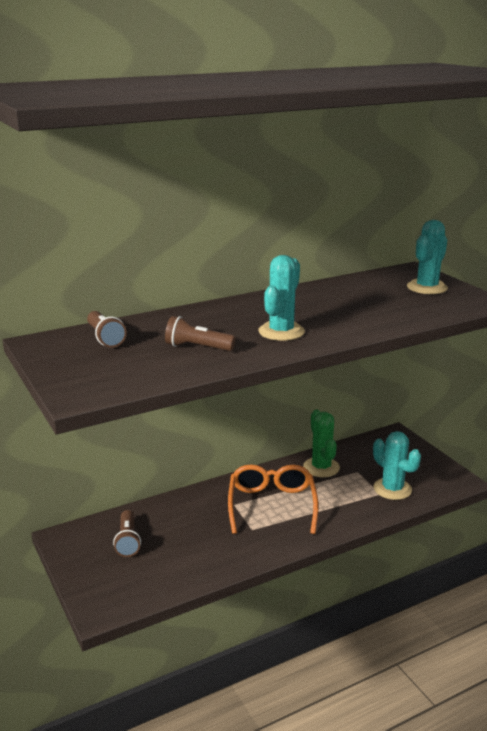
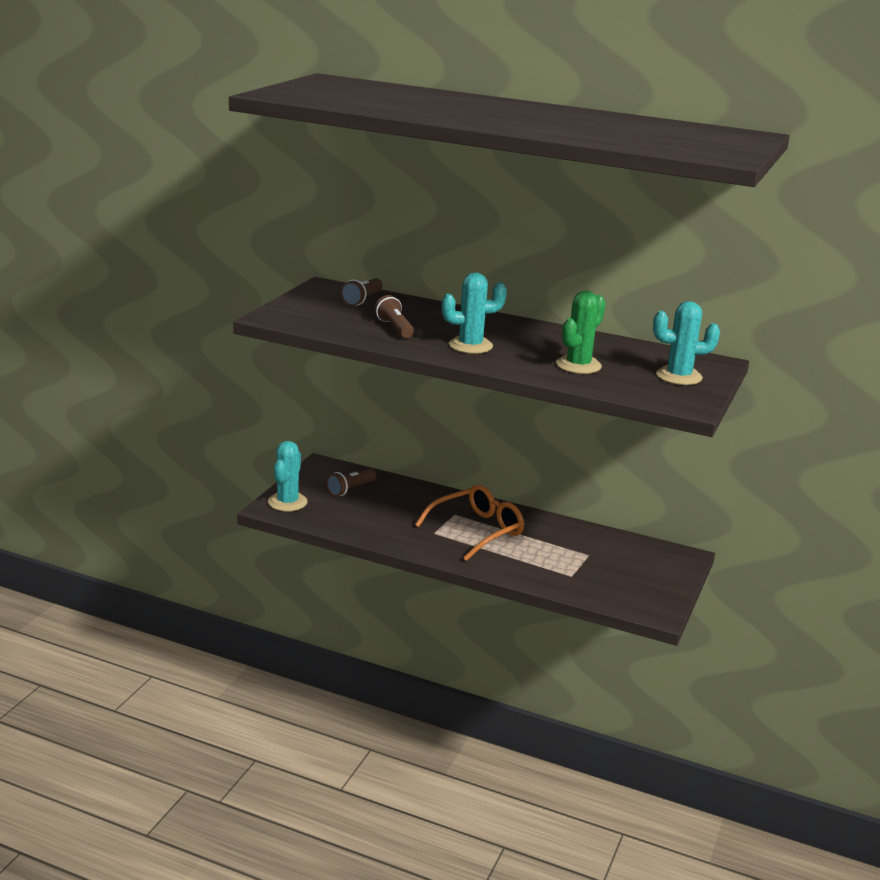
camera: 50 degrees right, 0 degrees up
(321, 467) = (567, 535): green cactus -> green cactus (578, 365)
(392, 489) = (588, 580): turquoise cactus -> turquoise cactus (287, 502)

